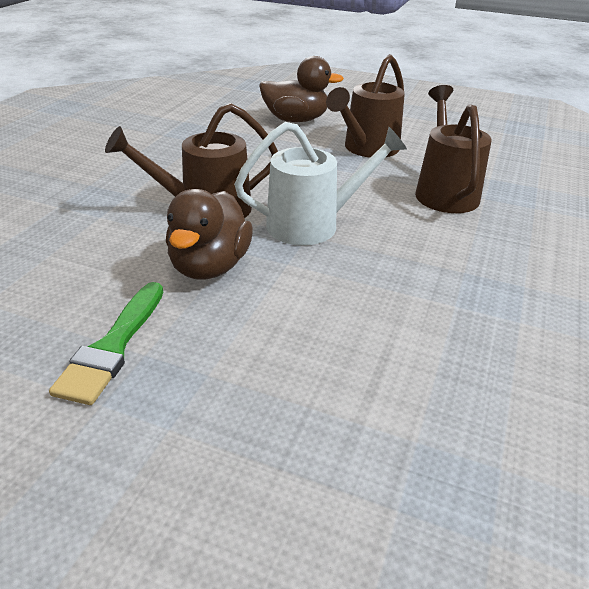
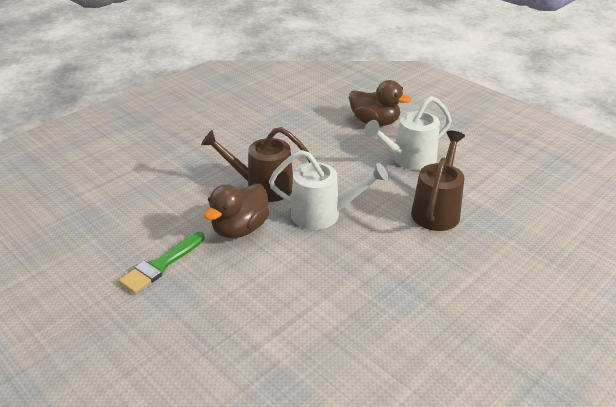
camera: 25 degrees right, 0 degrees up
(366, 149) = (408, 160): brown watering can -> white watering can

